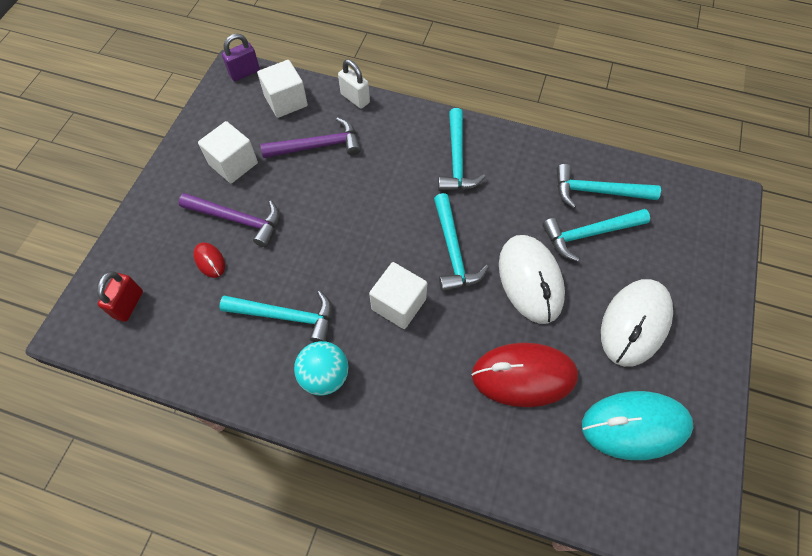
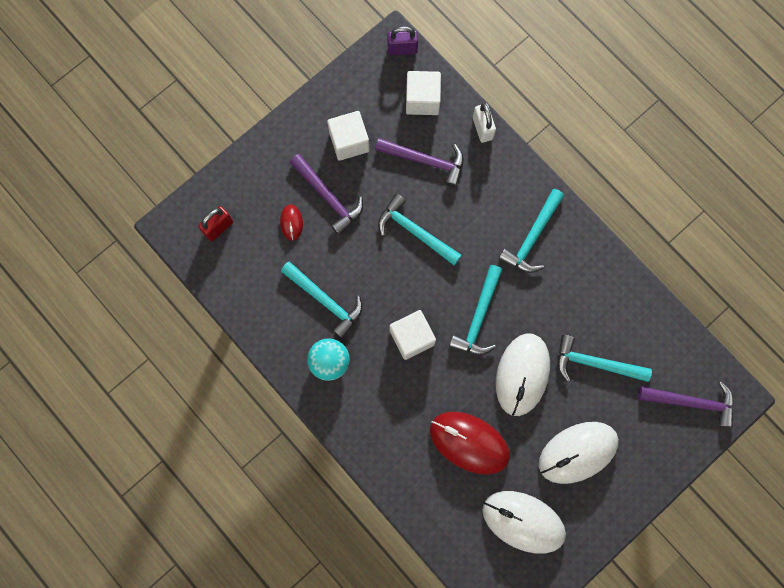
camera: 30 degrees right, 15 degrees up
(597, 191) = (628, 330): turquoise hammer -> turquoise hammer (415, 231)
(635, 426) = (523, 522): turquoise mouse -> white mouse
(698, 221) = (691, 402): none -> purple hammer

